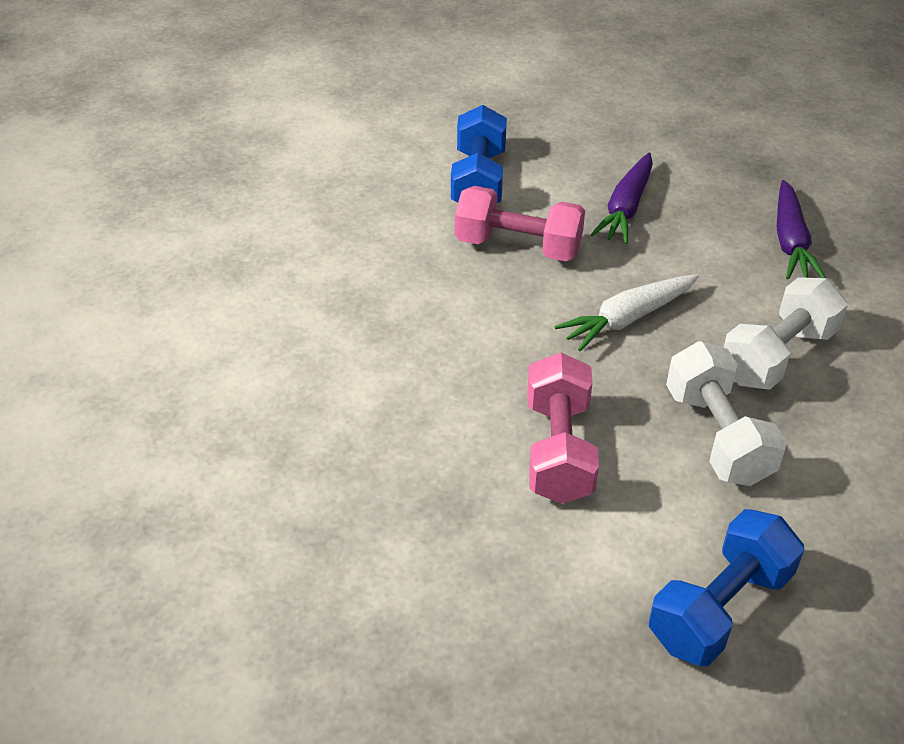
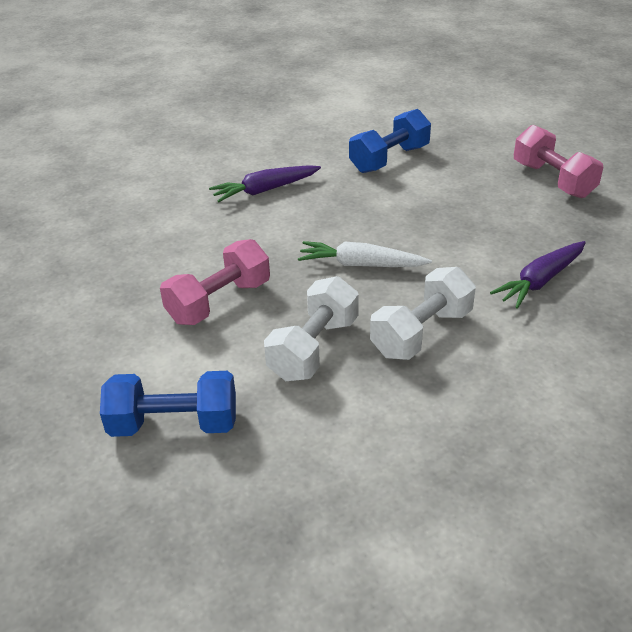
camera: 45 degrees right, 5 degrees down
(518, 246) = (358, 200): pink dumbbell -> pink dumbbell (553, 180)
(626, 208) = (456, 211): purple carrot -> purple carrot (265, 190)
(777, 355) = (421, 333): white dumbbell -> white dumbbell turned 45 degrees counterclockwise

